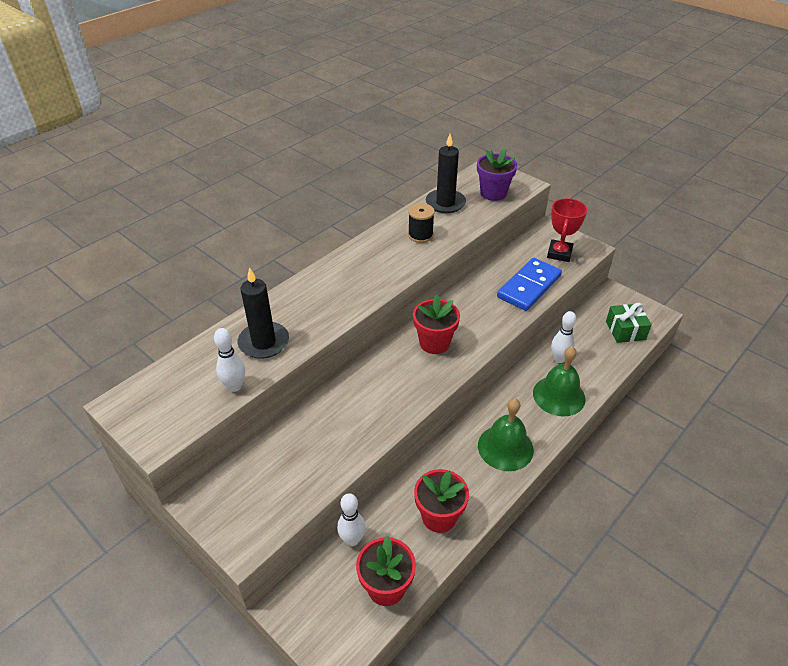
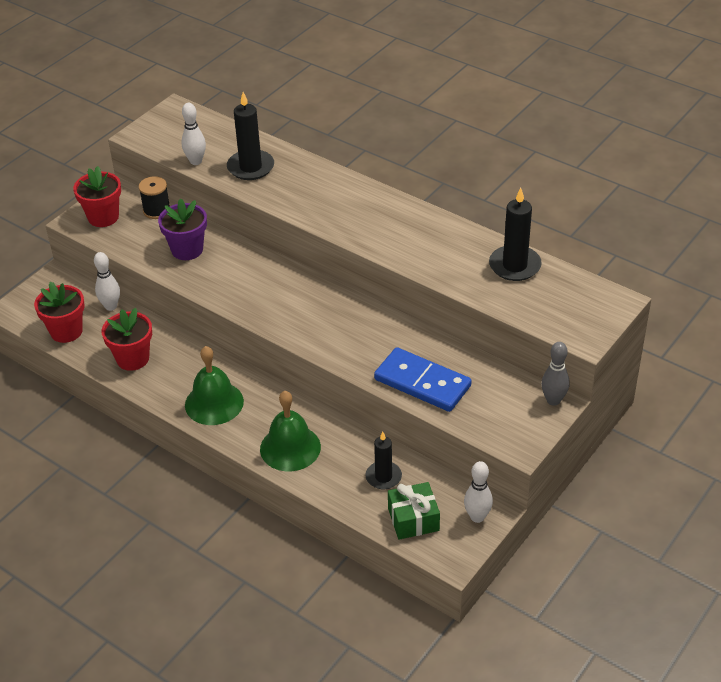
camera: 85 degrees right, 0 degrees up
(420, 235) = (440, 250): black spool -> black spool (156, 210)
(434, 343) = (311, 307): red flower pot -> red flower pot (103, 217)
(493, 193) = (551, 307): purple flower pot -> purple flower pot (187, 250)
(545, 229) = (553, 400): none -> grey bowling pin
(559, 253) = (499, 413): red trophy -> none
(559, 359) = (350, 450): white bowling pin -> white bowling pin (477, 517)
(586, 342) = (383, 477): none -> black candle

